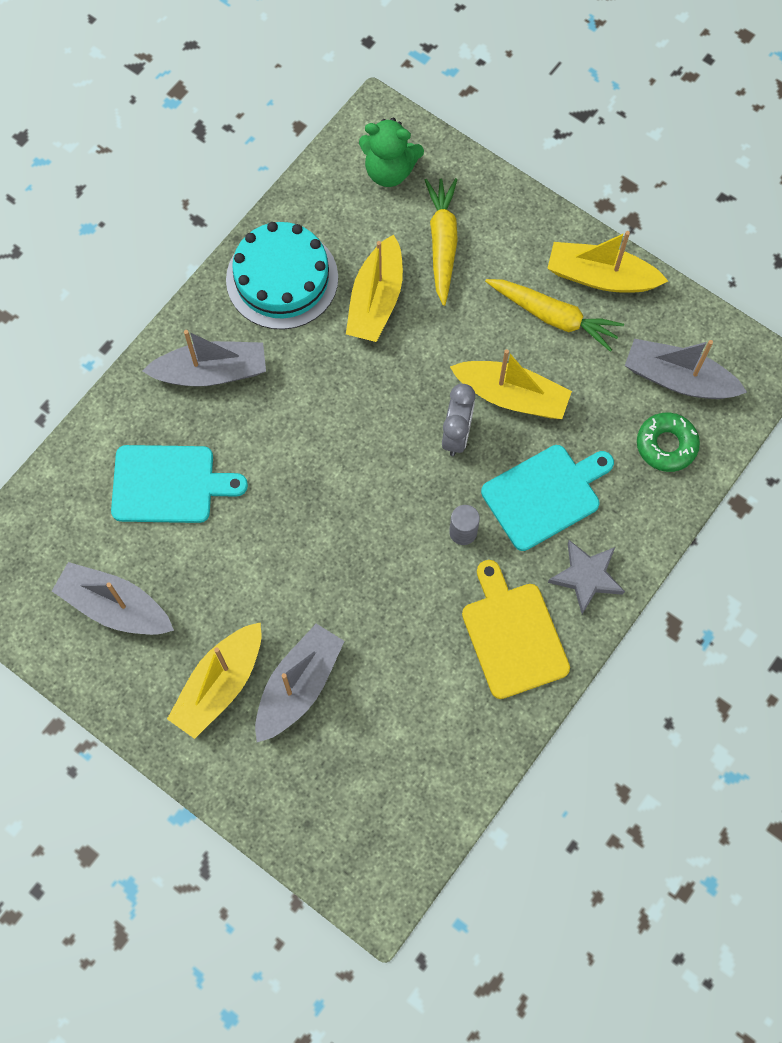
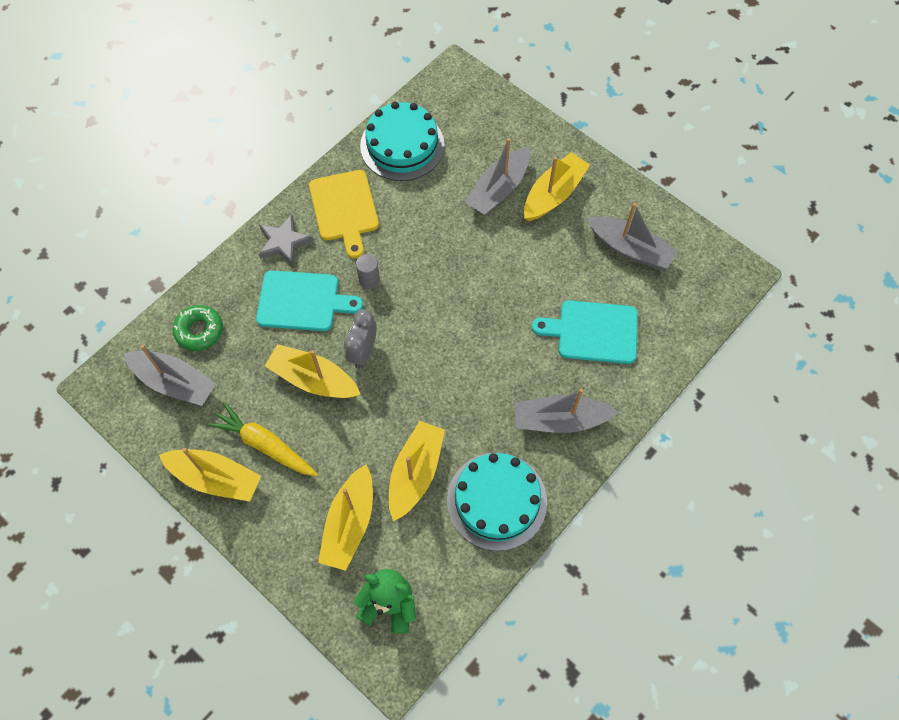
camera: 175 degrees left, 5 degrees down
(442, 243) = (349, 523): yellow carrot -> yellow boat
(445, 750) = (402, 145): none -> turquoise cake
(545, 495) = (302, 301): turquoise cutting board -> turquoise cutting board turned 150 degrees counterclockwise

